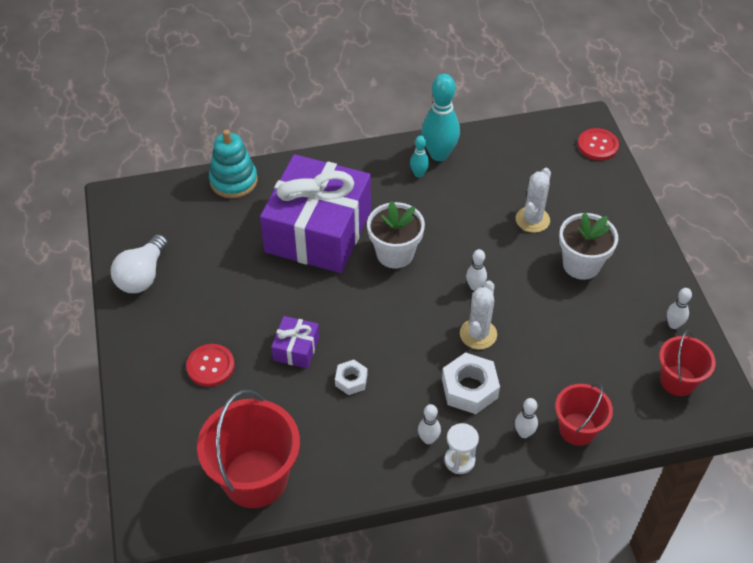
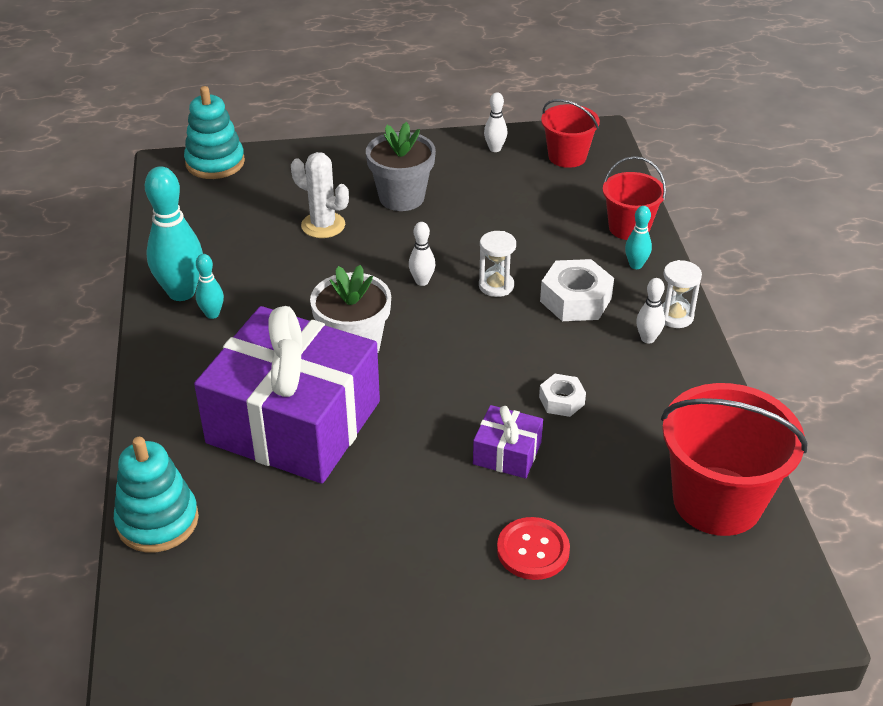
camera: 85 degrees left, 10 degrees down
(142, 275) = (341, 645): white light bulb -> none
(478, 334) = (496, 286): white cactus -> white hourglass
(524, 433) = (636, 265): white bowling pin -> turquoise bowling pin
(581, 264) = (401, 197): white flower pot -> grey flower pot
(597, 145) = (215, 163): red button -> turquoise stacking toy

